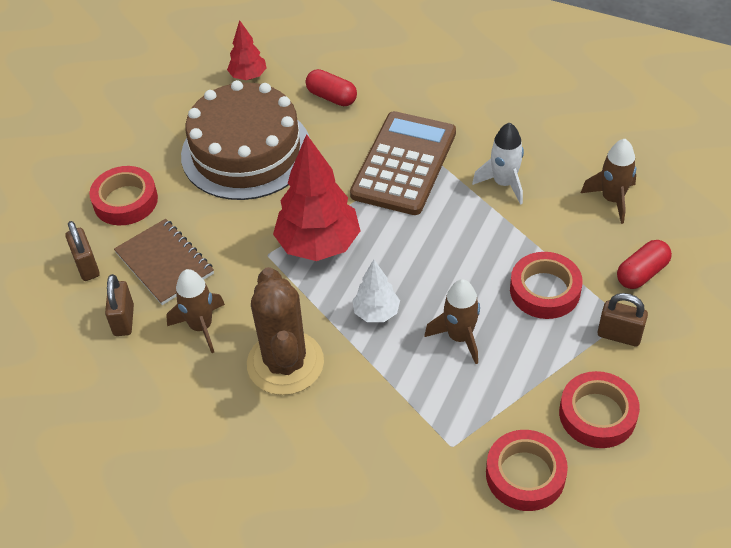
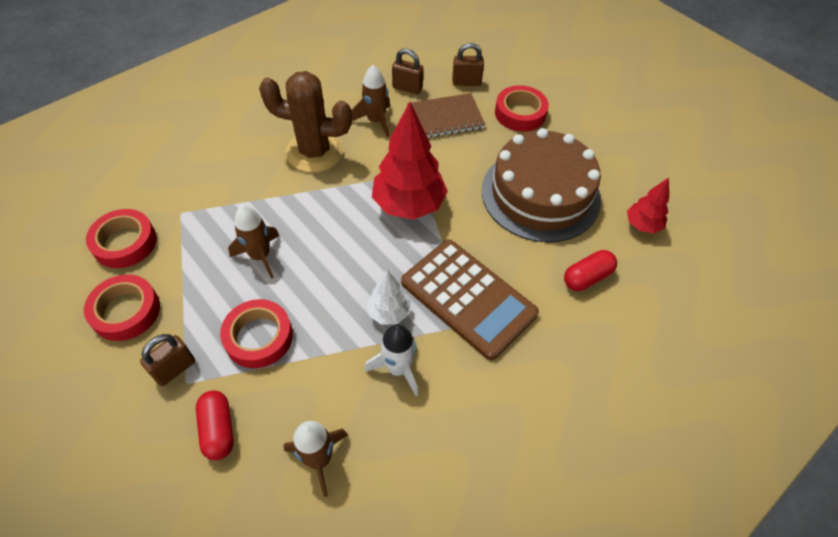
camera: 110 degrees right, 5 degrees up
(376, 313) = (320, 215): white tree -> white tree (389, 312)

